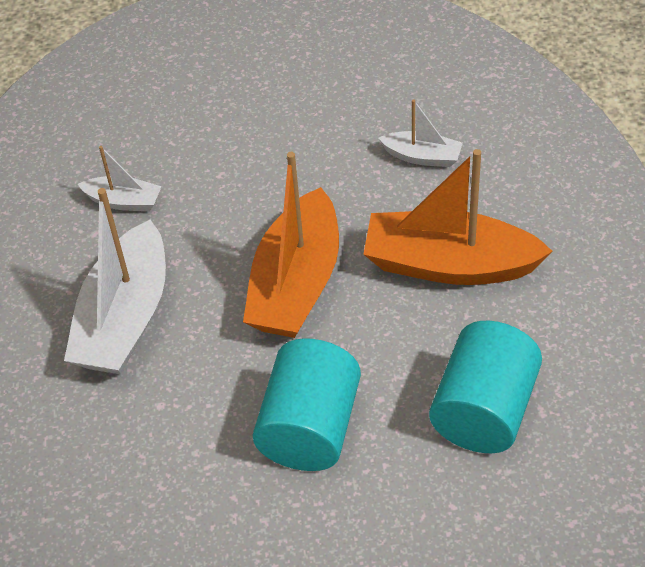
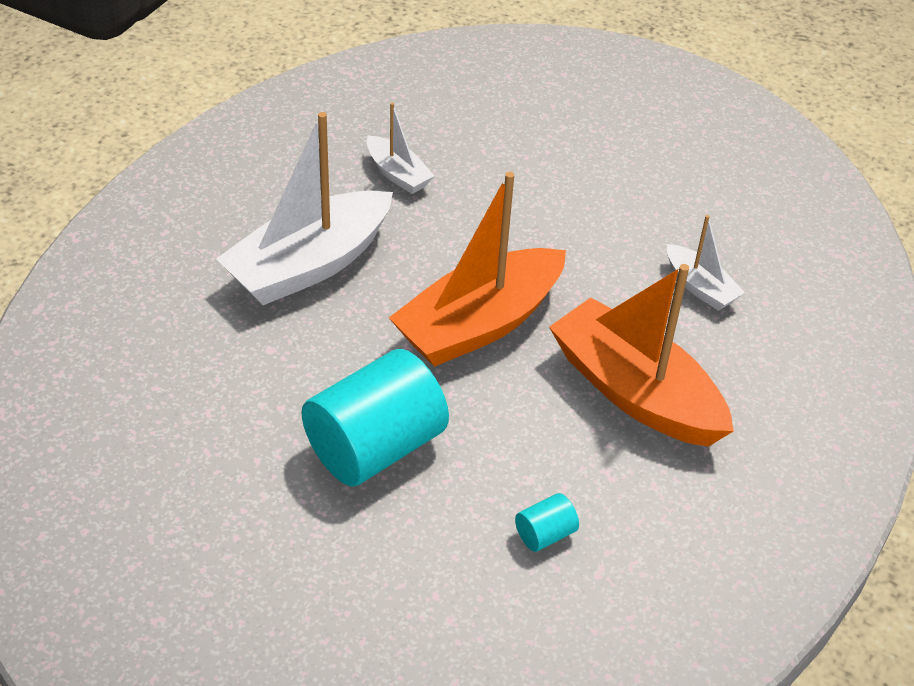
camera: 30 degrees right, 5 degrees down
(484, 410) = (545, 534): turquoise cylinder -> turquoise cylinder, size x0.42

